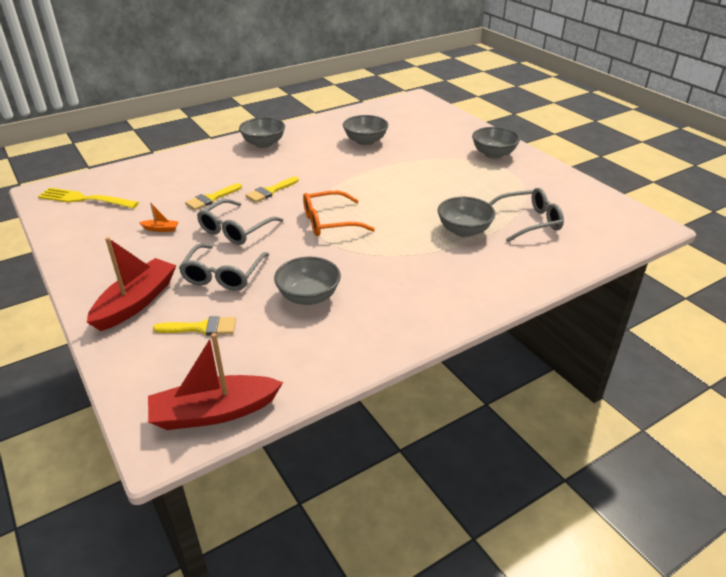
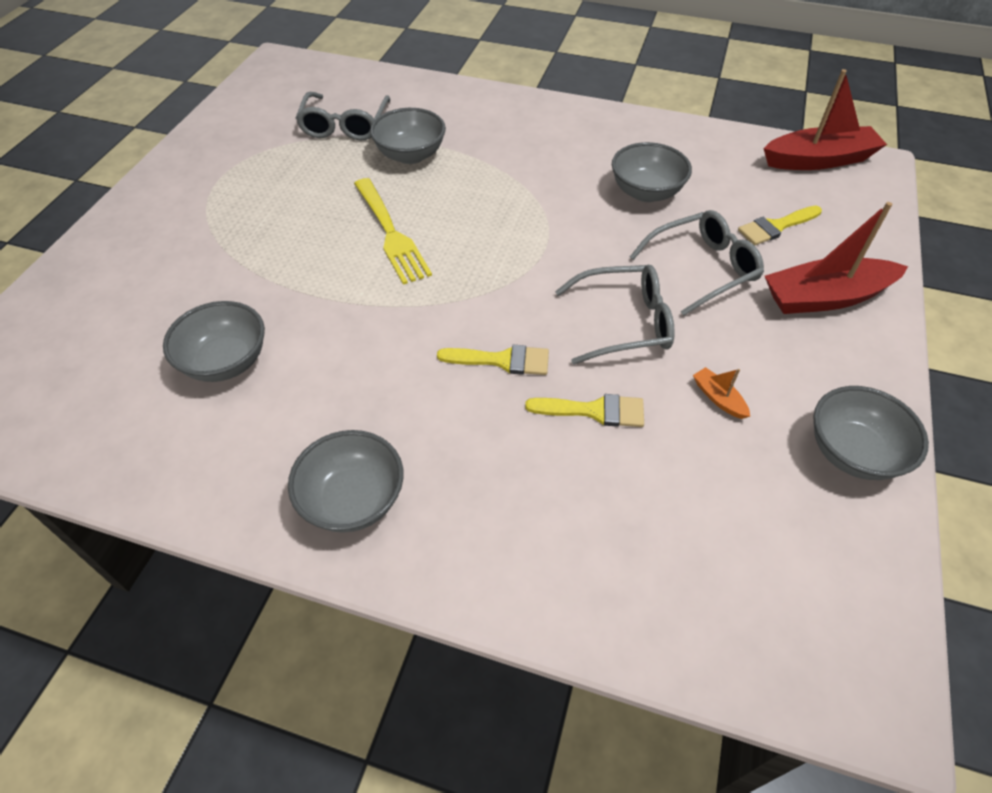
camera: 130 degrees left, 15 degrees up
(85, 199) = (797, 586): yellow fork -> yellow fork (390, 233)
(201, 328) = (776, 227): yellow brush -> yellow brush turned 75 degrees counterclockwise
(214, 412) = (819, 160): red boat -> red boat turned 45 degrees counterclockwise
(330, 222) = (508, 255): orange glasses -> none
(493, 154) = (171, 209): grey bowl -> grey bowl (852, 452)
(528, 222) = (345, 125): grey glasses -> grey glasses turned 120 degrees counterclockwise

